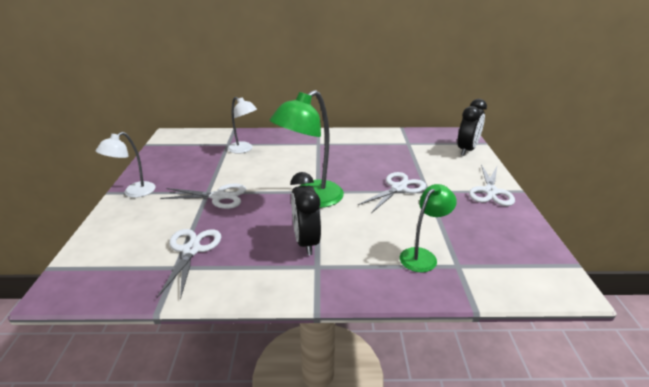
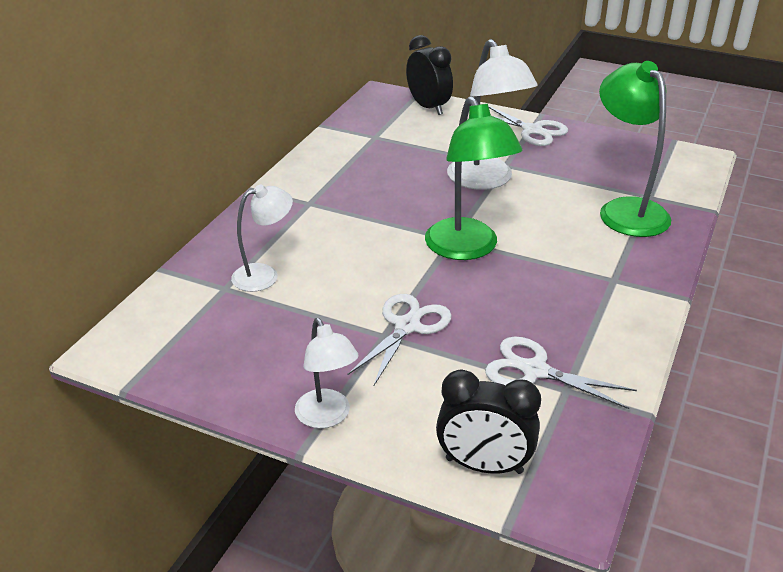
camera: 65 degrees left, 5 degrees up
(306, 242) = (563, 275): black clock -> black clock (484, 465)
(398, 188) = (486, 180): white scissors -> white lamp
(422, 256) = (626, 210): green lamp -> green lamp, size x1.66

